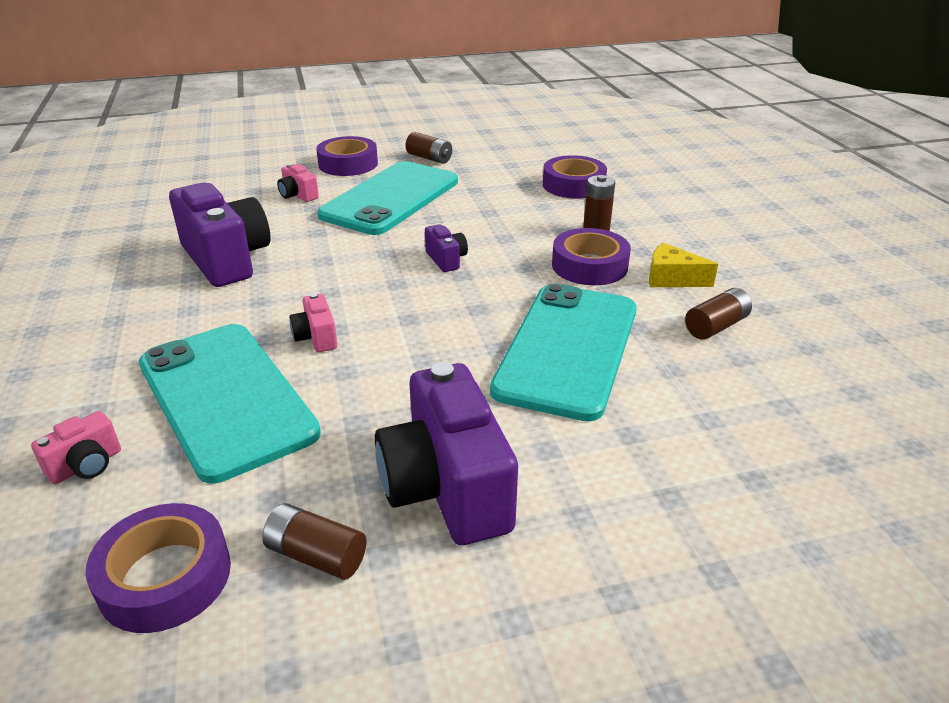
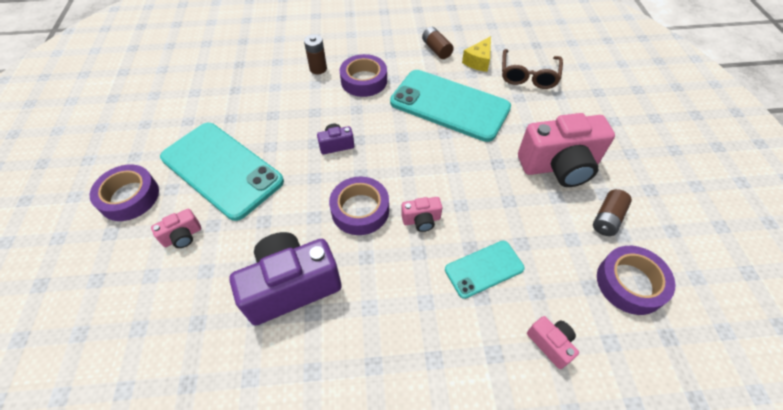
camera: 80 degrees left, 20 degrees up
(226, 398) = (484, 269): turquoise phone -> turquoise phone, size x0.51
(429, 158) = (152, 139): brown battery -> none
(446, 488) = (559, 166): purple camera -> pink camera
(573, 185) = (249, 66): purple tape -> purple tape (360, 210)
(671, 279) = (387, 53): yellow cheese -> yellow cheese (478, 61)
(710, 448) = (528, 75): none -> brown glasses

